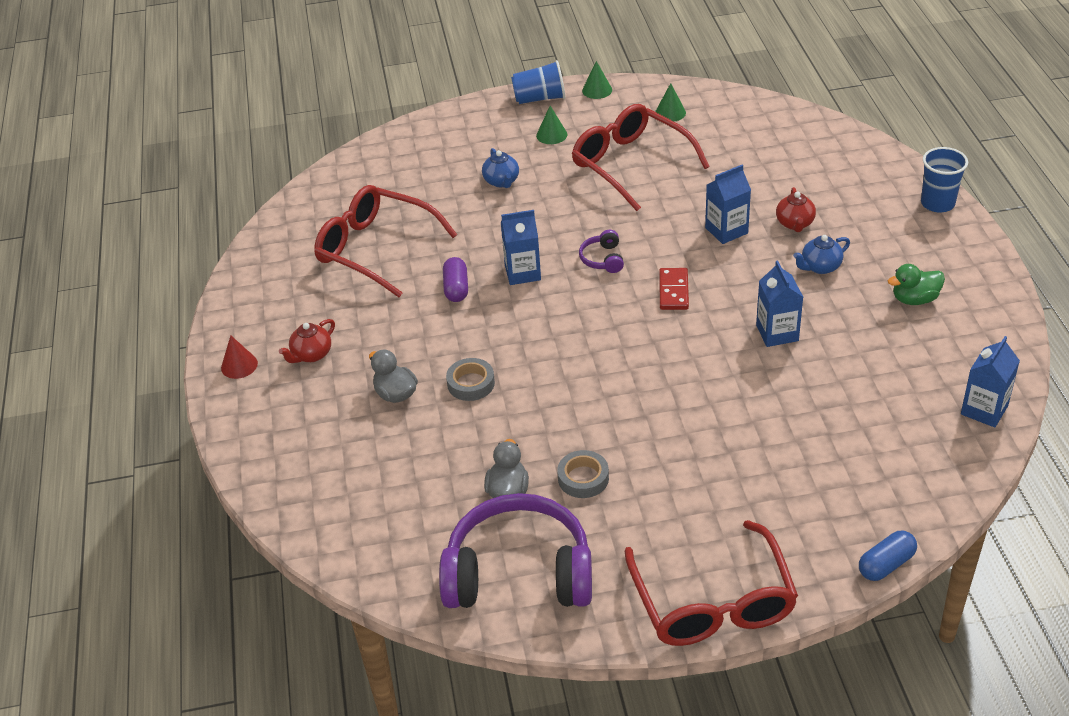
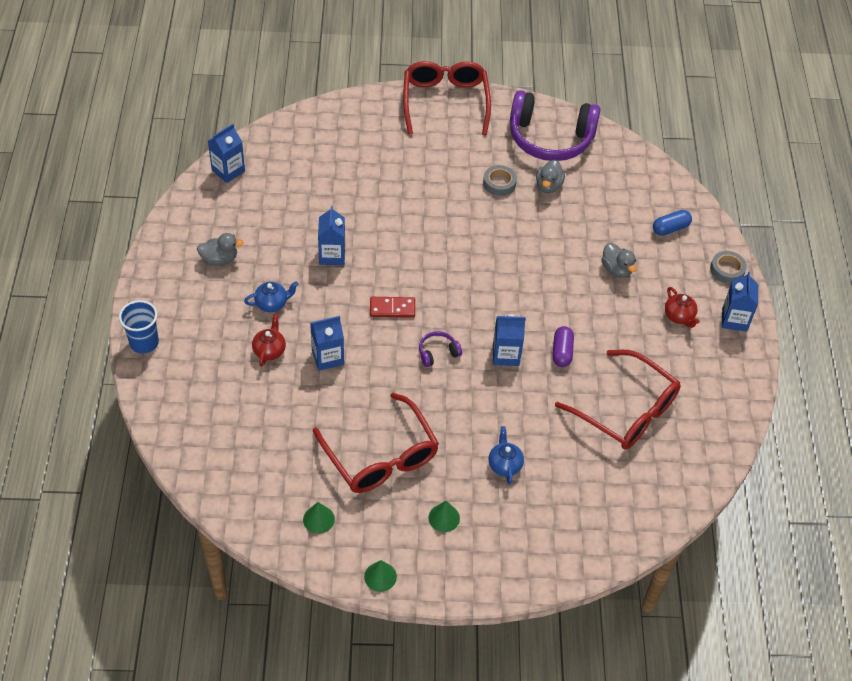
camera: 175 degrees left, 10 degrees up
(239, 365) = (734, 320): red cone -> blue carton
(311, 355) = (679, 316): red teapot -> red teapot turned 105 degrees clockwise
(471, 383) = (561, 265): grey tape -> grey tape (727, 270)
(540, 98) = (443, 579): blue cup -> none
(602, 259) = (438, 353): purple headphones -> purple headphones turned 120 degrees counterclockwise
(674, 291) = (392, 308): red domino -> red domino turned 75 degrees clockwise
(886, 564) = (341, 100): blue capsule -> blue capsule (670, 228)
(914, 299) = (220, 259): green duck -> grey duck

